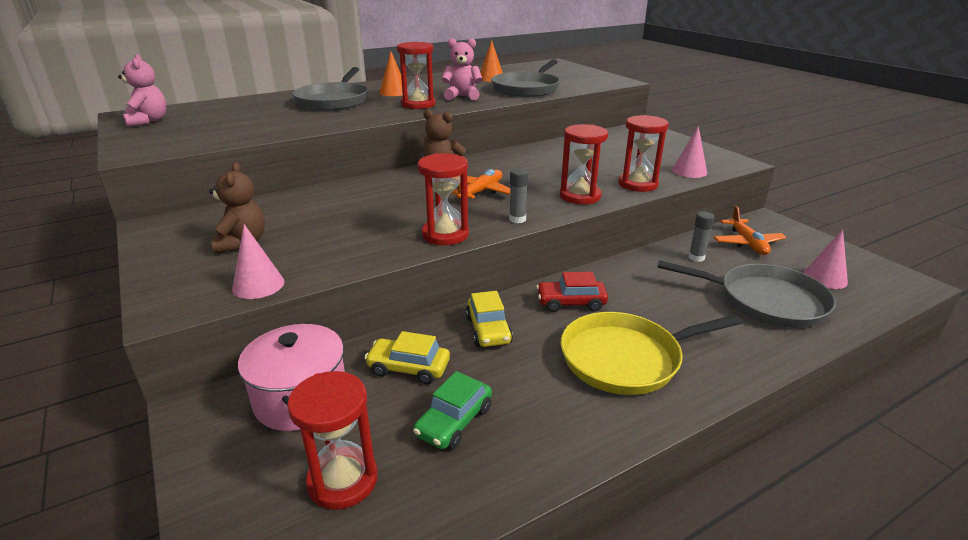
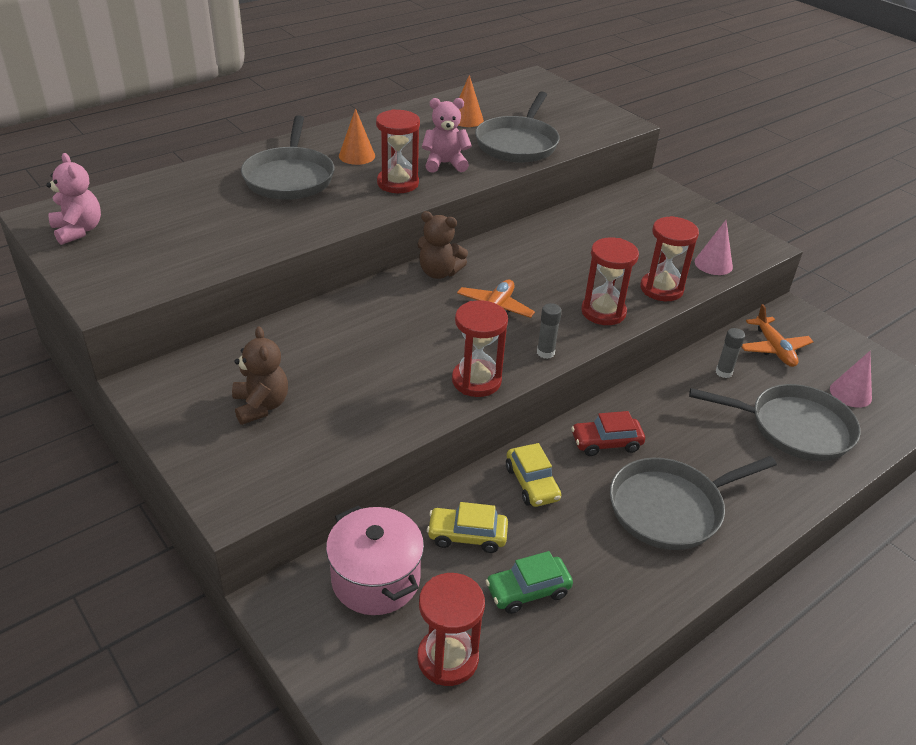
camera: 10 degrees left, 10 degrees up
(258, 285) = (310, 465): pink cone -> none
(454, 421) = (528, 591): green car -> green car turned 45 degrees clockwise
(625, 358) = (670, 508): yellow pan -> grey pan

